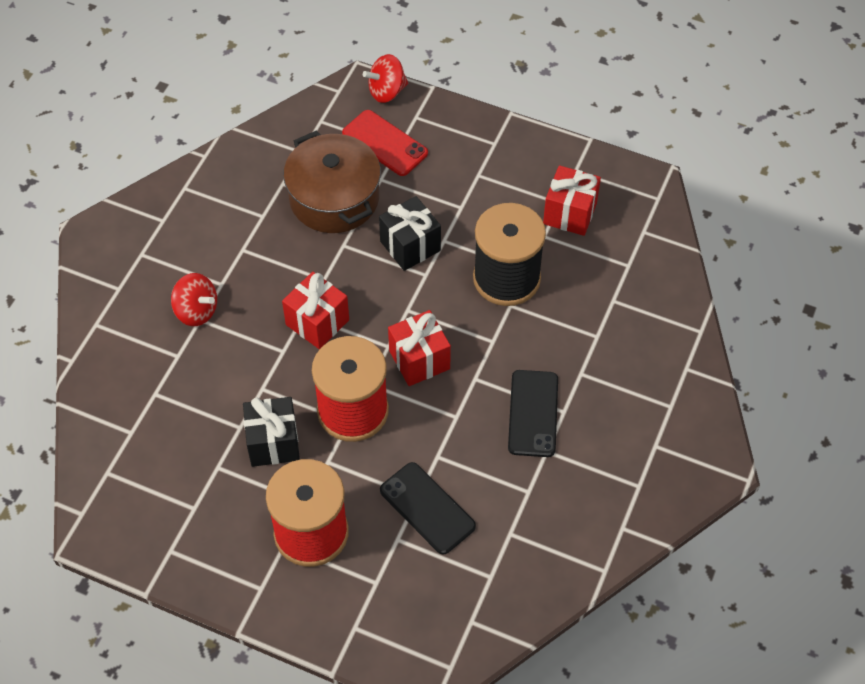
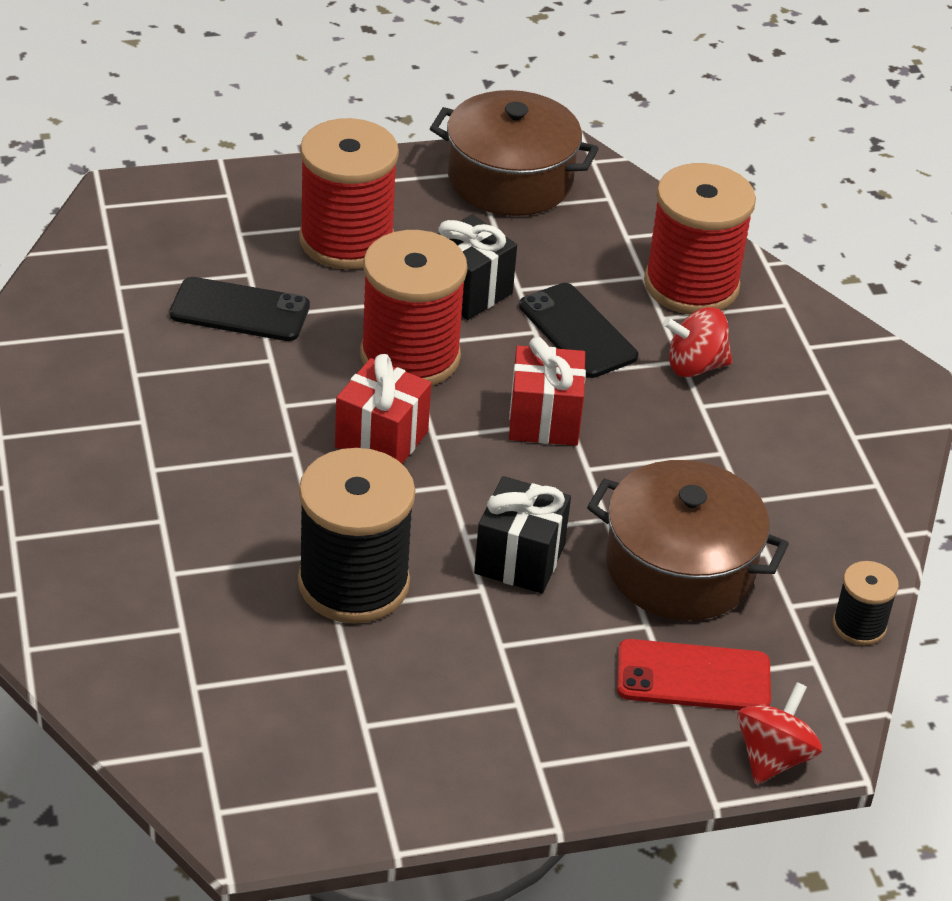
camera: 140 degrees right, 15 degrees down
(135, 369) = (691, 285): none -> red spool
(154, 528) = (510, 179): none -> brown pot
(280, 125) = (859, 625): none -> black spool
(533, 413) = (190, 449): black phone -> black phone (577, 331)
(570, 213) = (336, 716): red gift -> none

